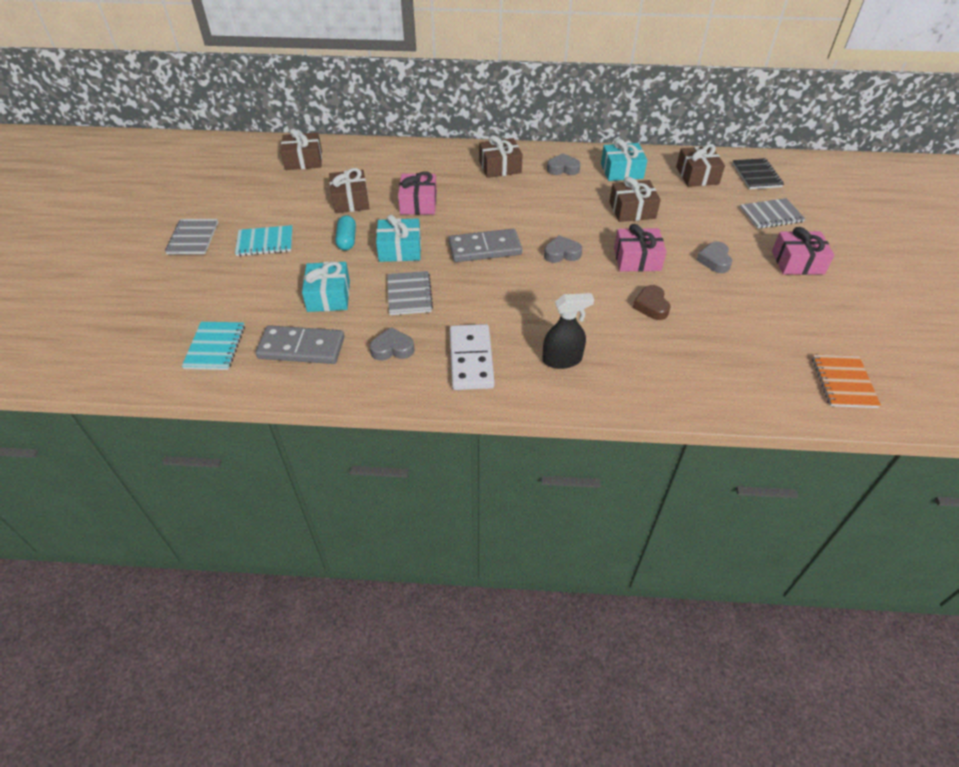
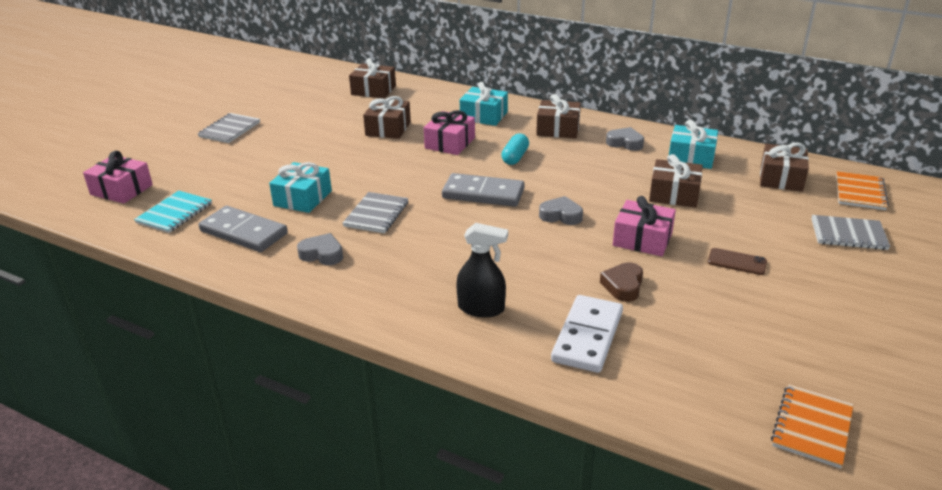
camera: 25 degrees right, 15 degrees down
(265, 242) = (285, 145): turquoise notebook -> none
(347, 240) = (357, 158): turquoise capsule -> turquoise capsule (515, 157)
(400, 249) = (399, 176): turquoise gift -> turquoise gift (484, 116)
(471, 359) = (388, 283): white domino -> white domino (587, 337)
(714, 260) = (737, 262): grey heart -> brown phone
(756, 175) = (860, 192): black notebook -> orange notebook
(797, 262) = (847, 288): pink gift -> pink gift (121, 190)

